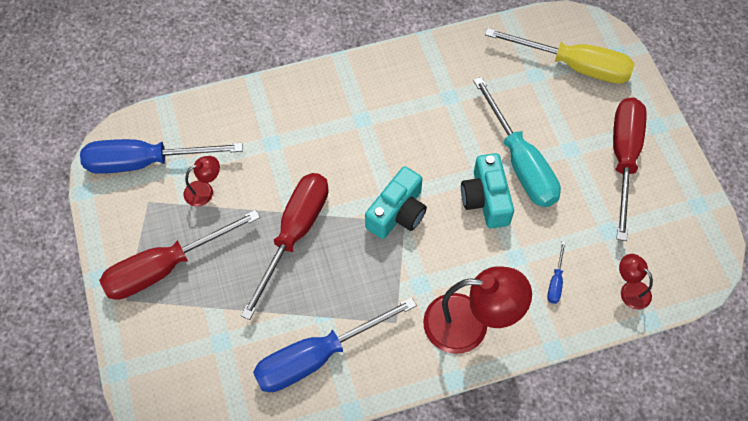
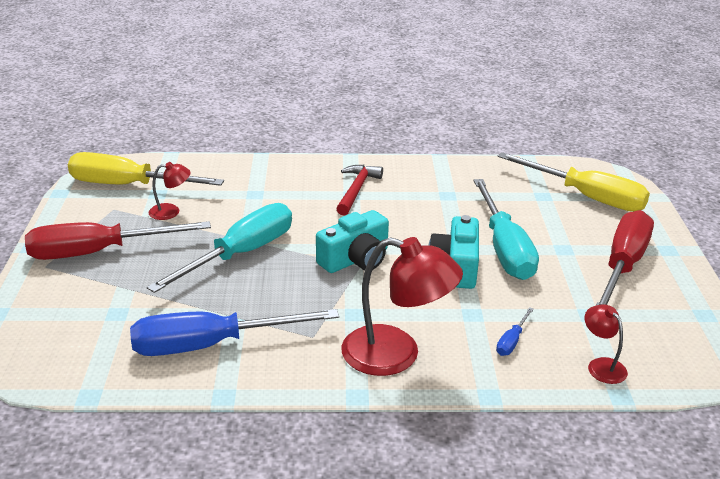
camera: 15 degrees right, 30 degrees down
(145, 162) = (128, 185): blue screwdriver -> yellow screwdriver
(294, 234) = (241, 254): red screwdriver -> turquoise screwdriver
(364, 111) = (356, 190): none -> red hammer

